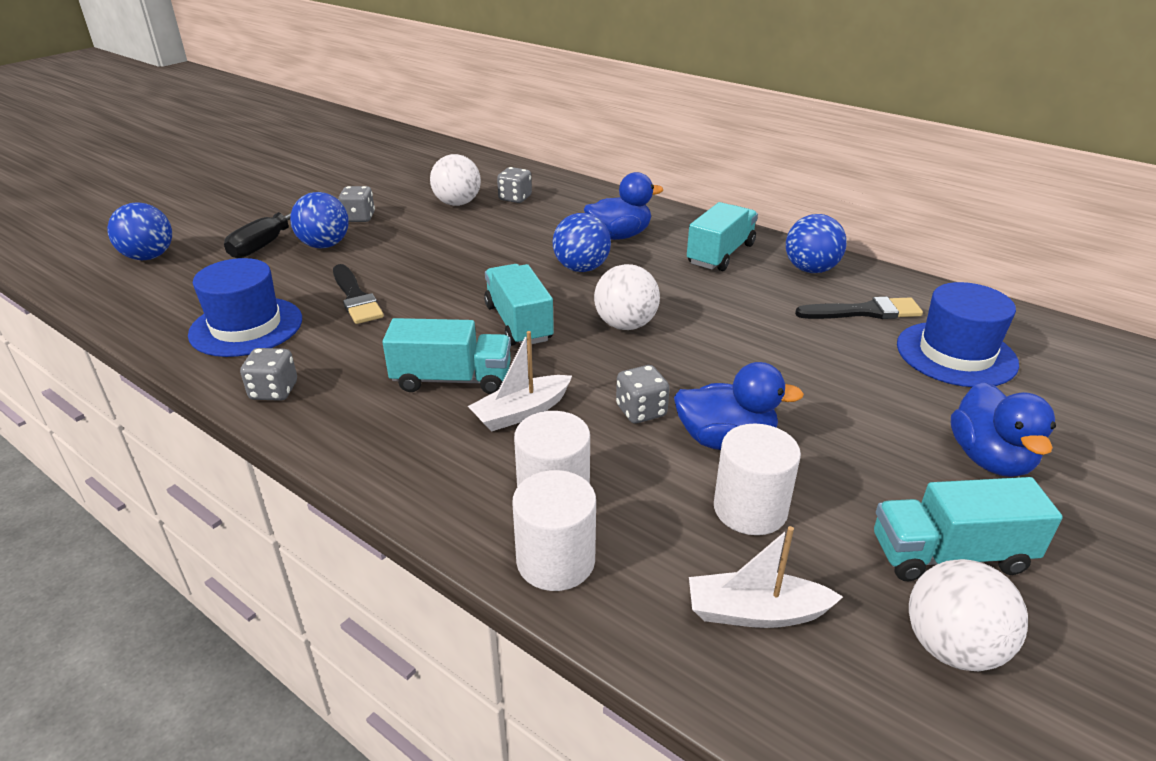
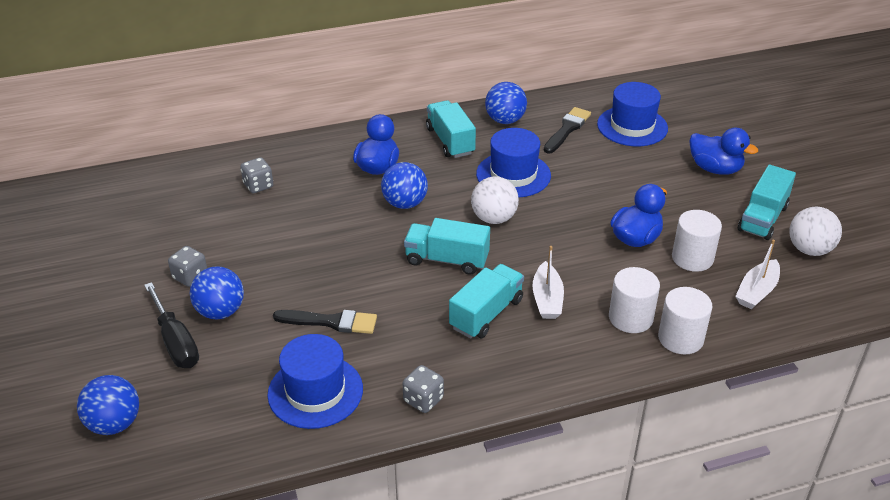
camera: 55 degrees left, 5 degrees up
(457, 203) = (230, 217): white ball -> none
(641, 411) = (586, 254): grey dice -> none
(721, 309) = (513, 175): none -> blue hat

